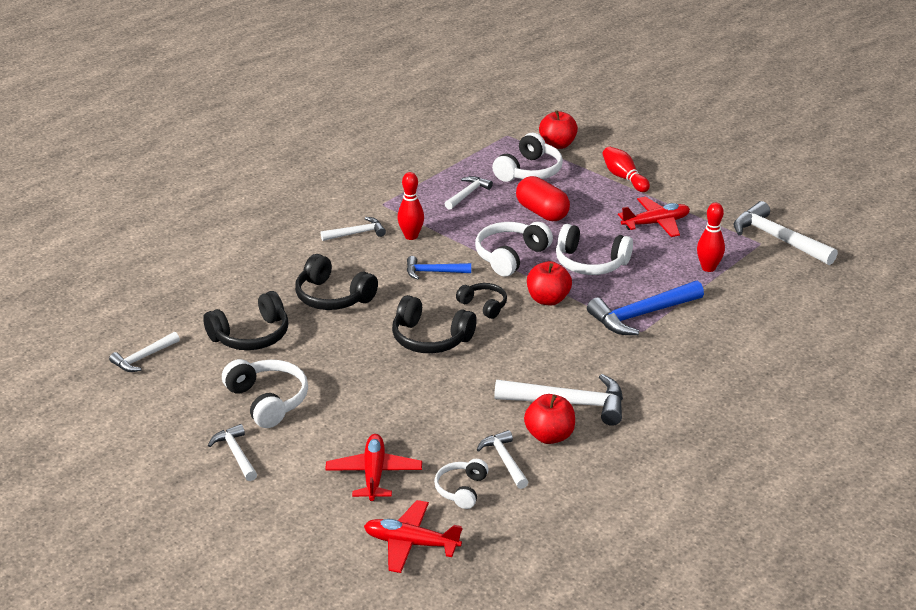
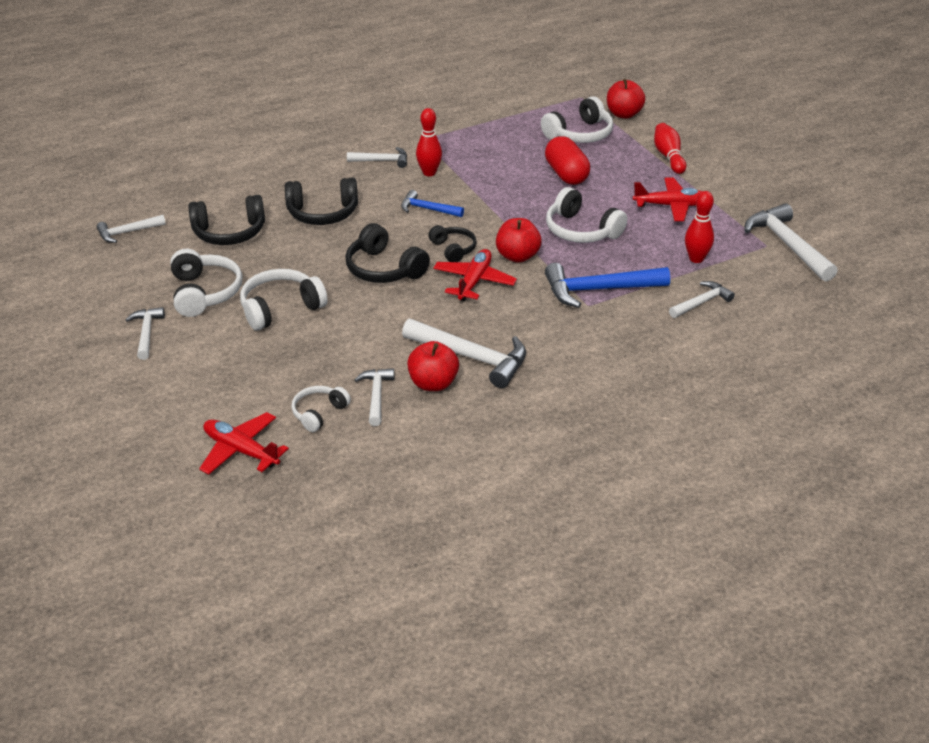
camera: 20 degrees right, 5 degrees up
(333, 297) = (322, 213): black headphones -> black headphones turned 60 degrees counterclockwise
(374, 474) = (251, 380): red plane -> red plane (474, 282)
(468, 194) = (507, 144): white hammer -> white hammer (702, 302)
(510, 256) = (509, 209): white headphones -> white headphones (280, 308)

